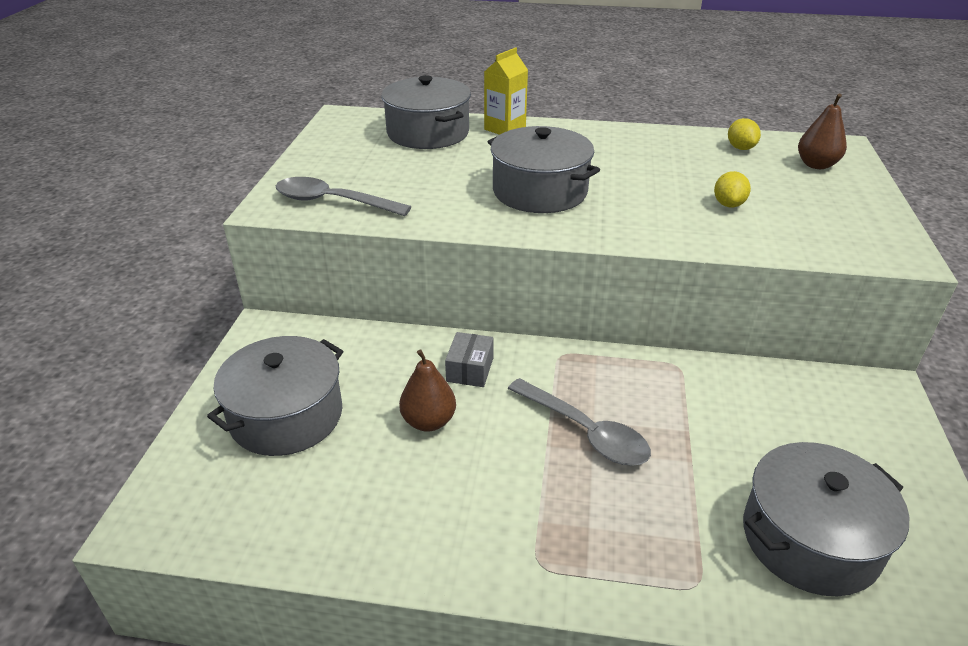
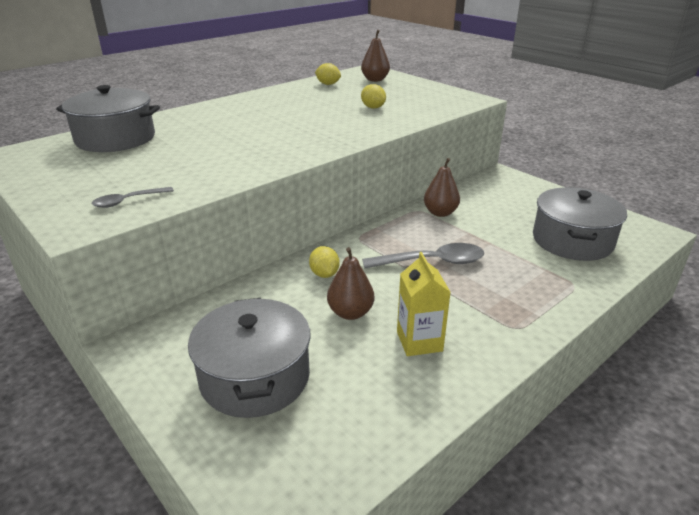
camera: 50 degrees left, 5 degrees down
(333, 202) = (128, 201): grey spoon -> grey spoon, size x0.55
(470, 369) = (324, 274): grey box -> yellow lemon
(505, 128) = (171, 118): yellow carton -> yellow carton (419, 341)
(540, 191) = (266, 138): grey pot -> none
(698, 386) = (440, 213): none -> brown pear

